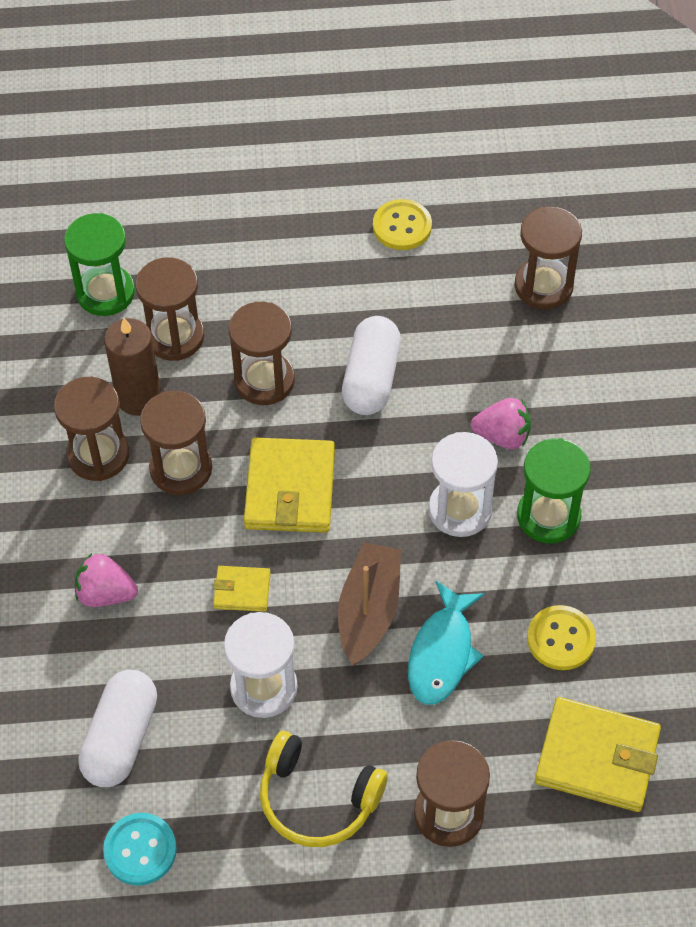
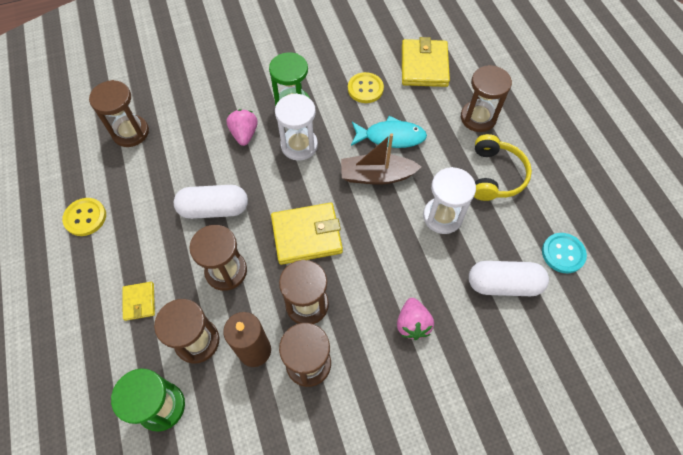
camera: 105 degrees left, 5 degrees up
(242, 590) = (385, 244): yellow wallet -> yellow wallet (139, 302)

